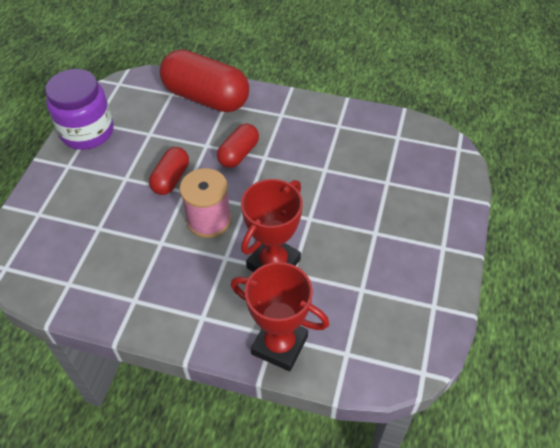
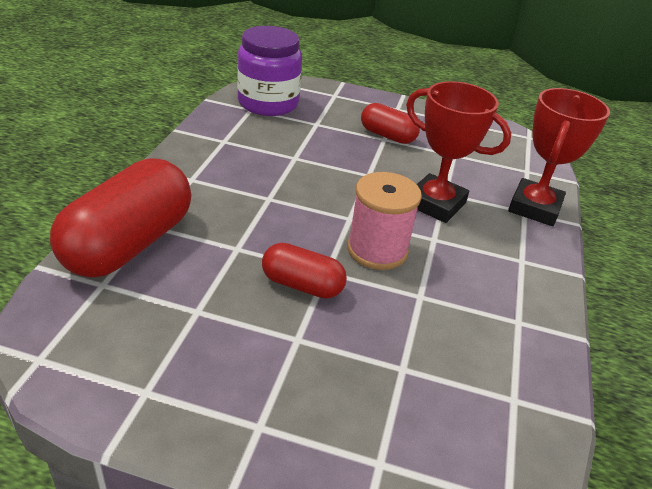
camera: 95 degrees left, 15 degrees down
(87, 132) = (170, 401): purple jar -> purple jar (268, 103)
(239, 154) = (260, 218): red capsule -> red capsule (387, 136)

